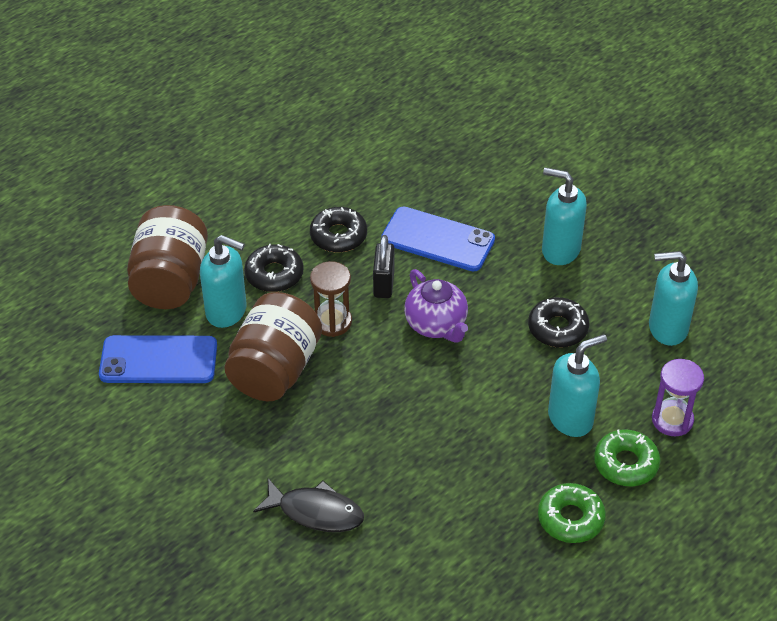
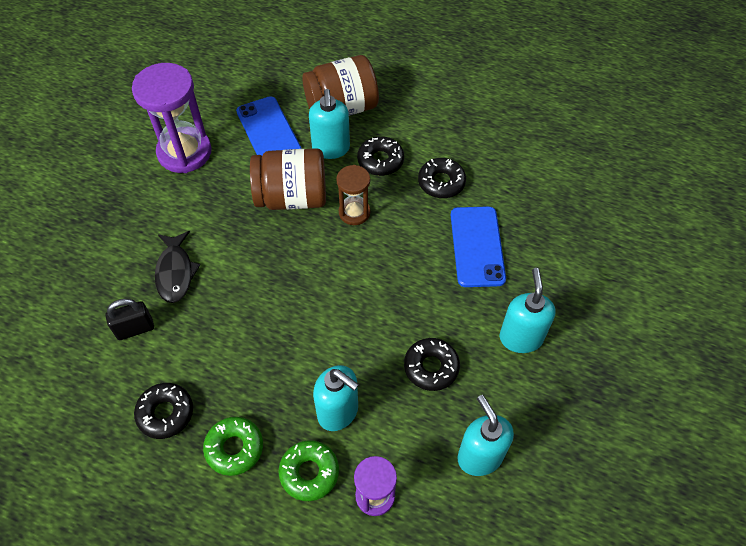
camera: 65 degrees right, 10 degrees up
(133, 454) = (184, 152): none -> purple hourglass
(383, 284) = (410, 229): black padlock -> black padlock (135, 329)
(436, 325) = (387, 279): purple teapot -> none
(499, 570) = (165, 413): none -> black donut

